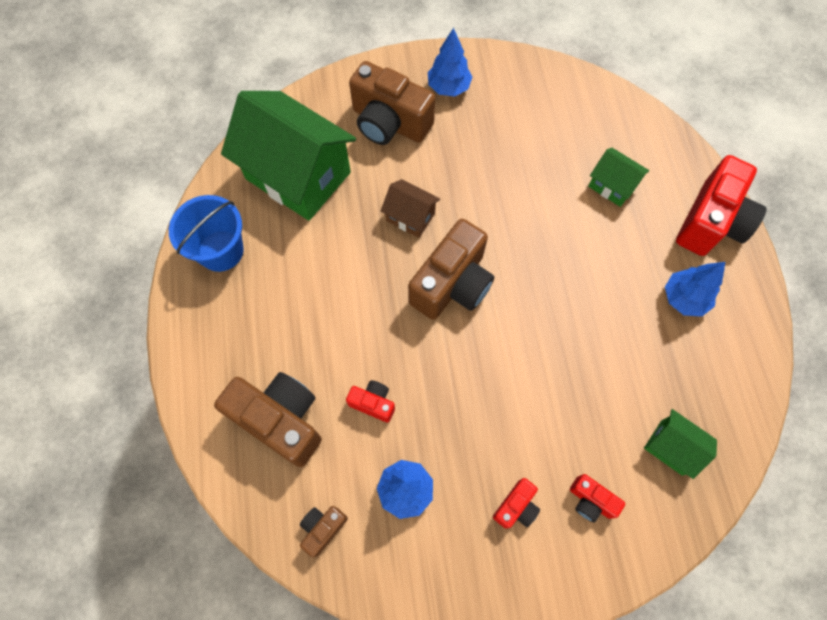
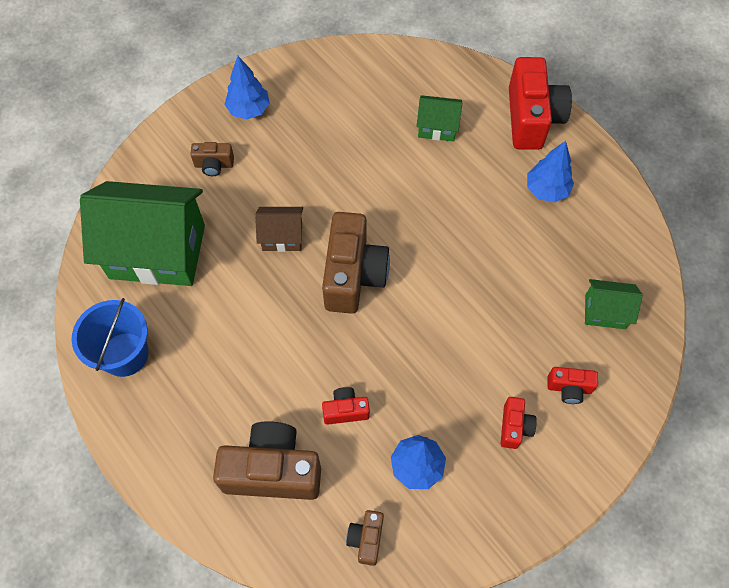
camera: 30 degrees left, 5 degrees down
(389, 123) = (214, 165): brown camera -> brown camera, size x0.48

